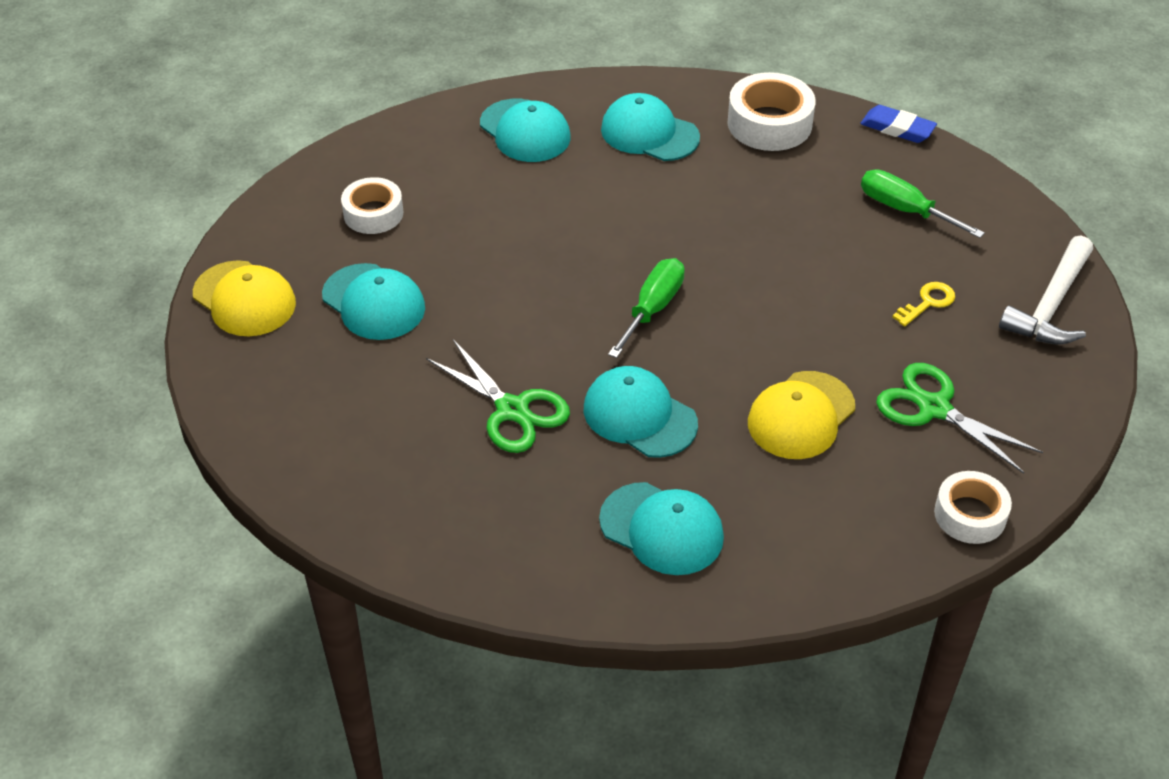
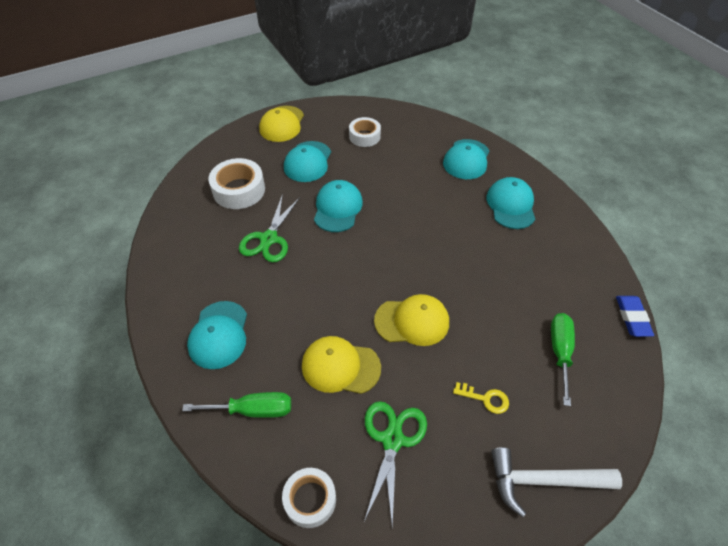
camera: 60 degrees right, 5 degrees up
(639, 416) = (295, 291): turquoise cap -> turquoise cap (337, 208)
(653, 308) = (377, 263): green screwdriver -> green screwdriver (253, 410)
(769, 123) = (571, 252): white tape -> white tape (239, 190)
(776, 317) = (412, 321): none -> yellow cap

